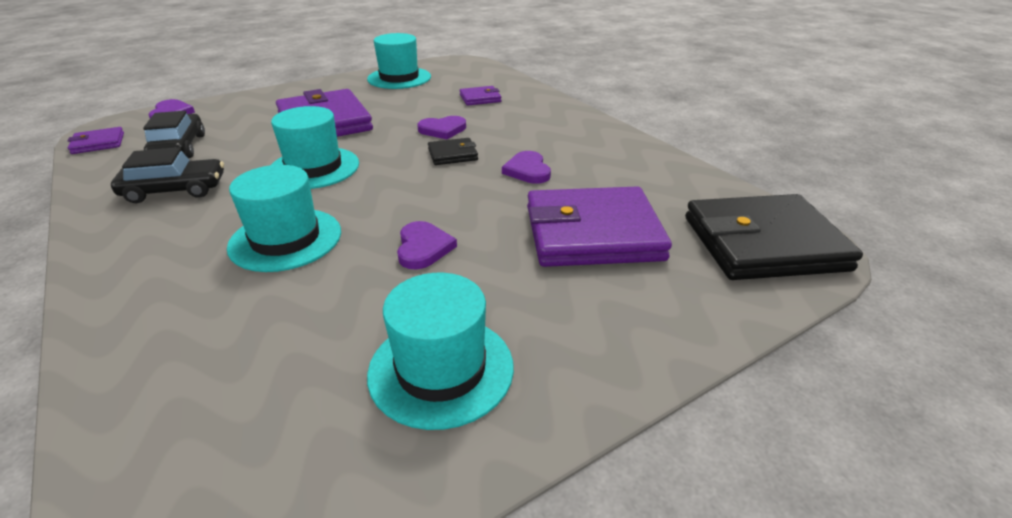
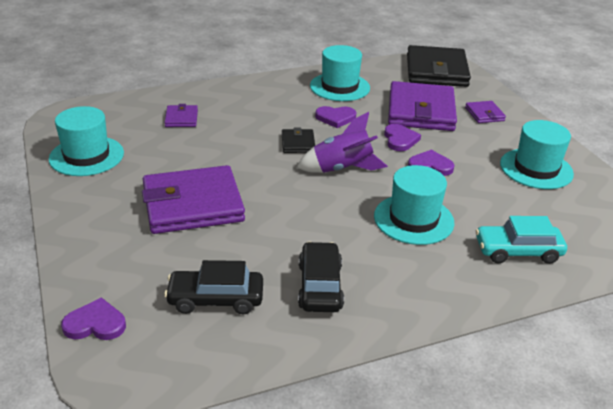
camera: 80 degrees left, 0 degrees up
(98, 143) = (170, 373): purple wallet -> purple wallet (484, 114)
(186, 335) = (517, 251): none -> turquoise car
(314, 168) = (299, 209): turquoise hat -> turquoise hat (339, 87)
(400, 184) = (341, 169): none -> purple rocket
(442, 130) = (246, 143): purple heart -> purple heart (400, 139)

